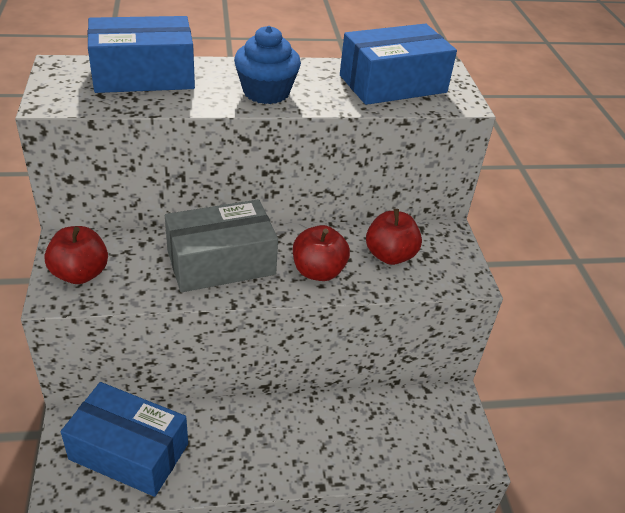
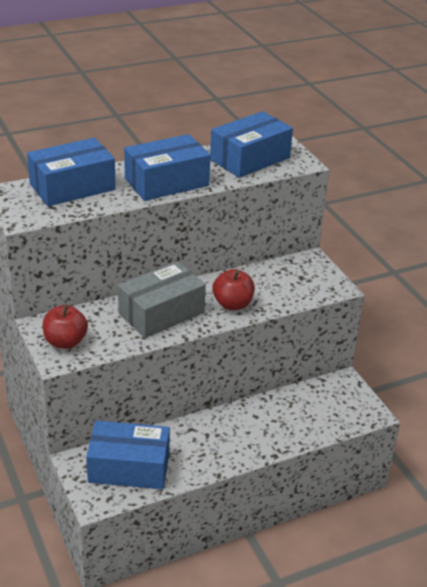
camera: 15 degrees left, 5 degrees down
(266, 92) = (166, 182): blue cupcake -> blue box
(390, 255) = (277, 283): red apple -> none

